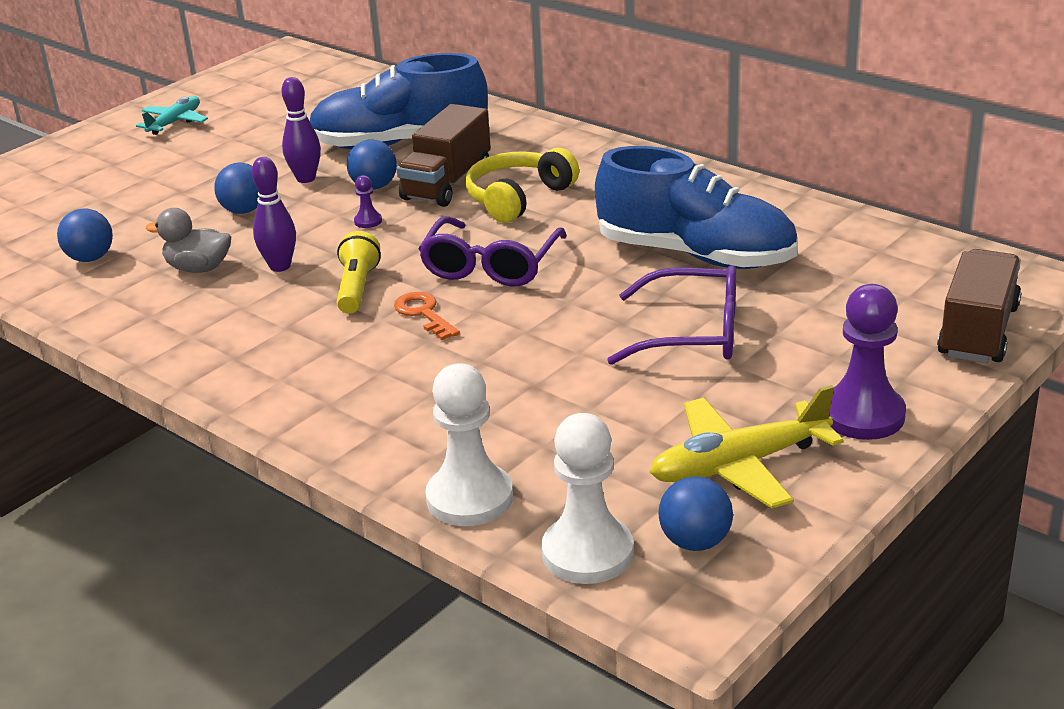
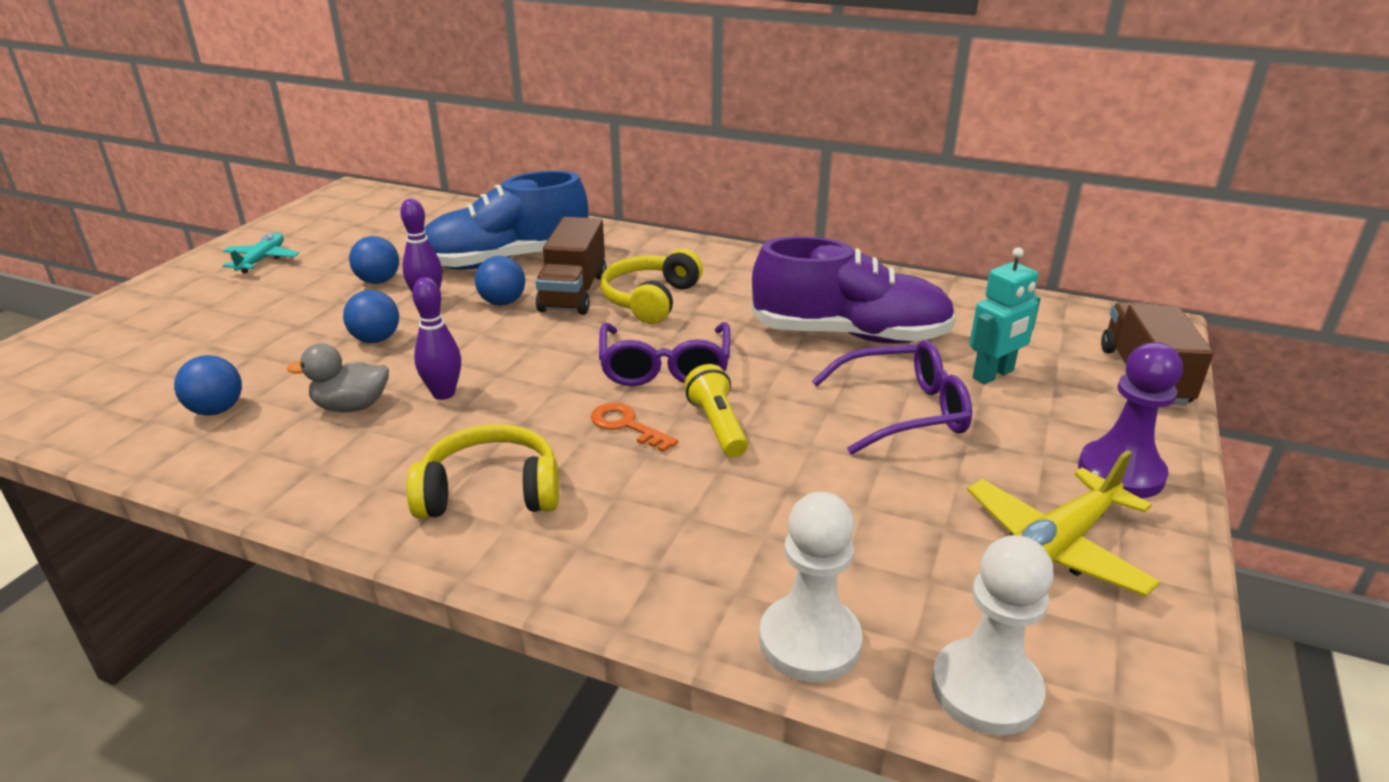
camera: 20 degrees left, 0 degrees up
(279, 352) = (490, 491): none -> yellow headphones
(357, 288) = (540, 406): yellow flashlight -> yellow flashlight (717, 426)
(368, 221) = (514, 336): purple pawn -> none
(695, 542) = (1085, 650): blue ball -> blue ball (378, 281)
(696, 255) = (850, 335): blue shoe -> purple shoe
(814, 311) = (993, 375): none -> turquoise robot

